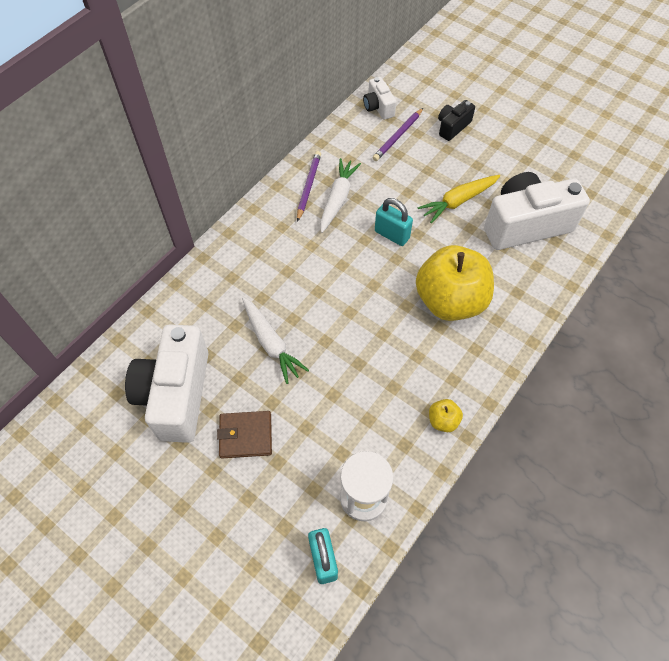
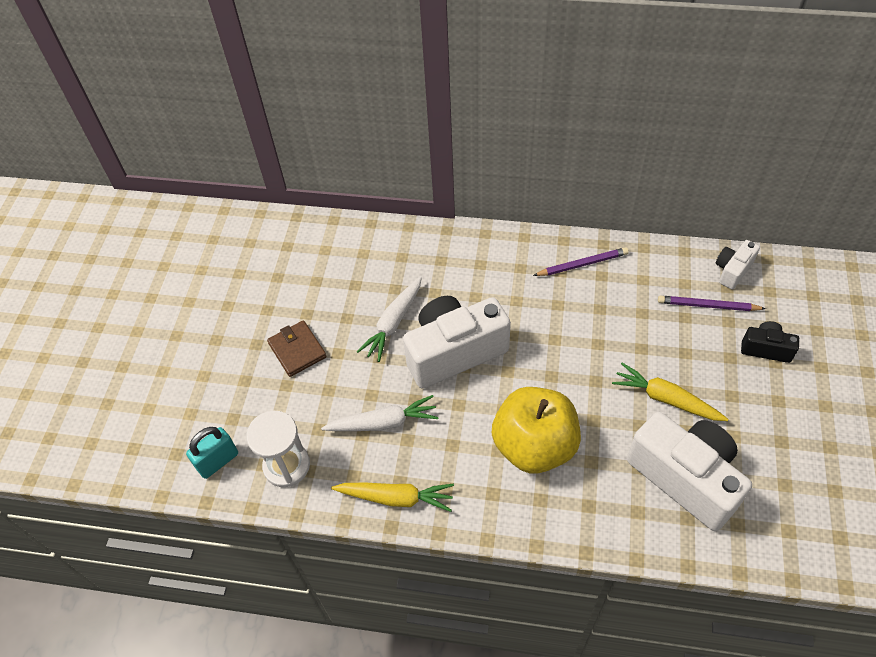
camera: 65 degrees right, 5 degrees down
(176, 394) = (307, 284): white camera -> white camera (454, 352)
(338, 199) = (586, 294): white carrot -> white carrot (383, 422)
(392, 235) = (577, 359): turquoise padlock -> none
(443, 420) = (396, 498): yellow apple -> yellow carrot

